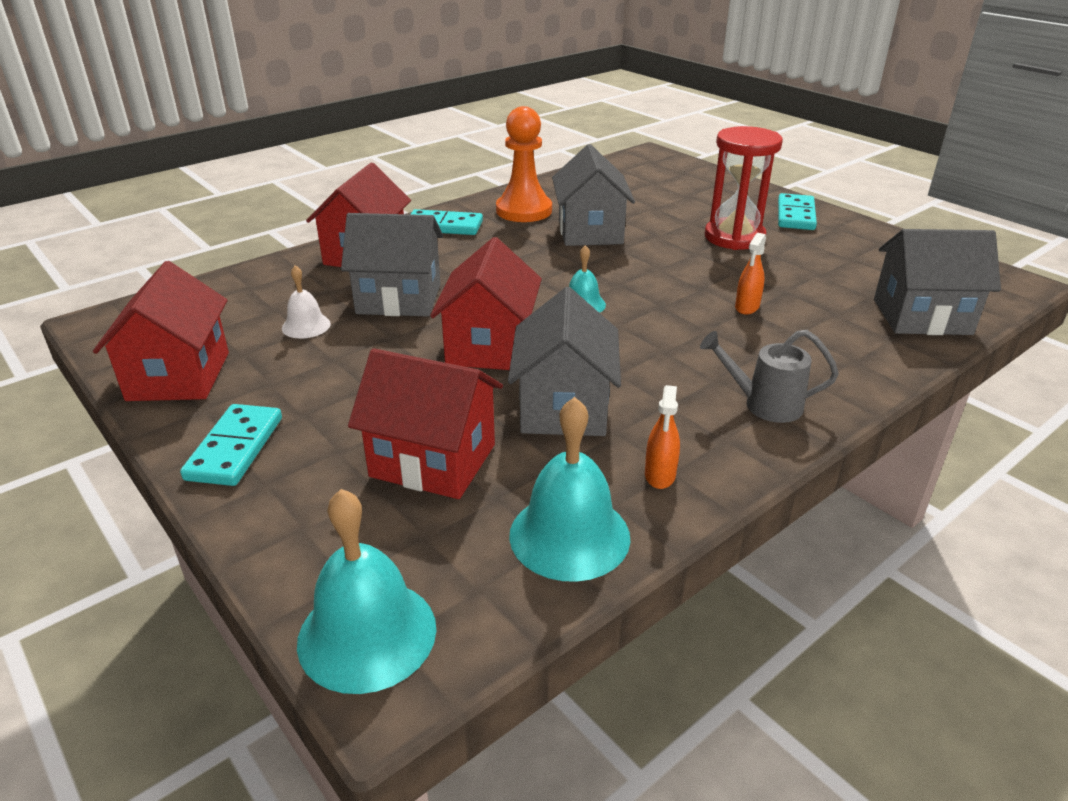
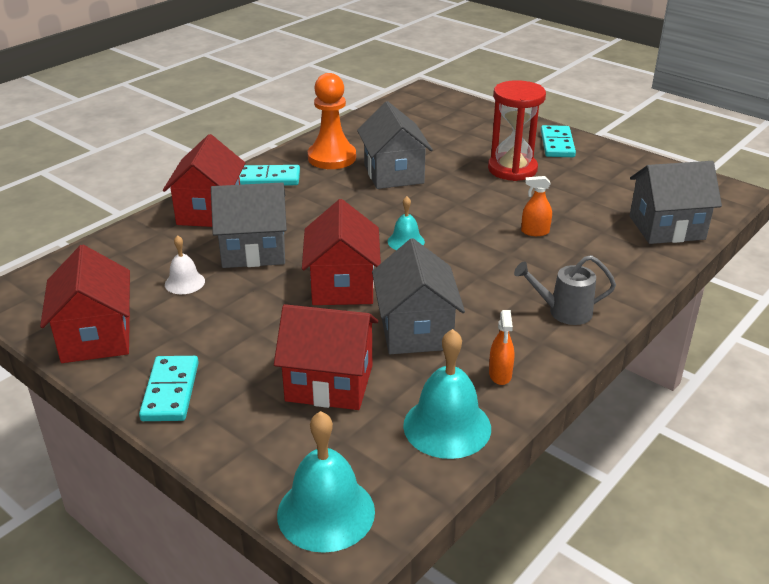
camera: 10 degrees left, 0 degrees up
(747, 307) = (535, 232): orange spray bottle -> orange spray bottle turned 75 degrees clockwise

